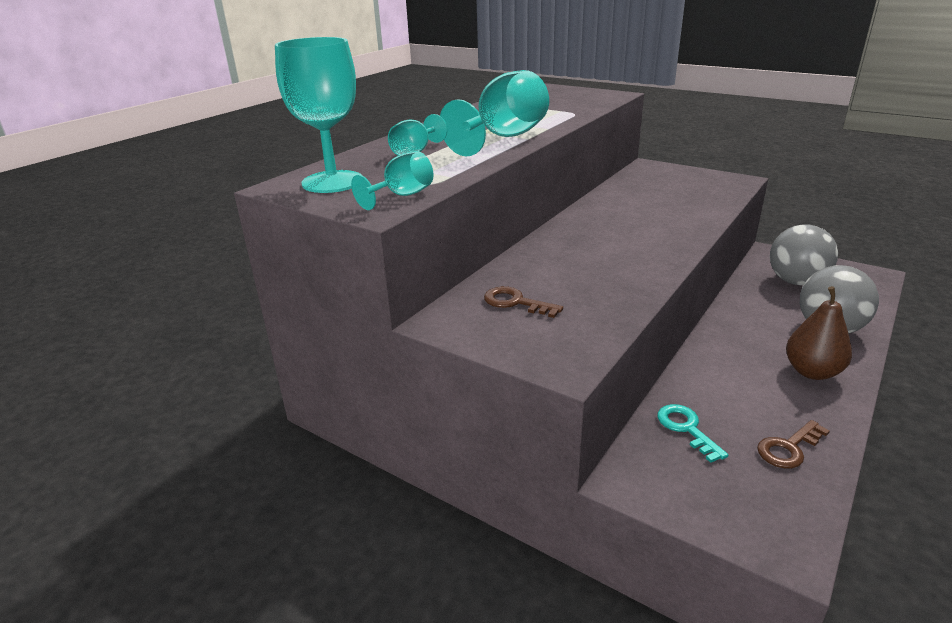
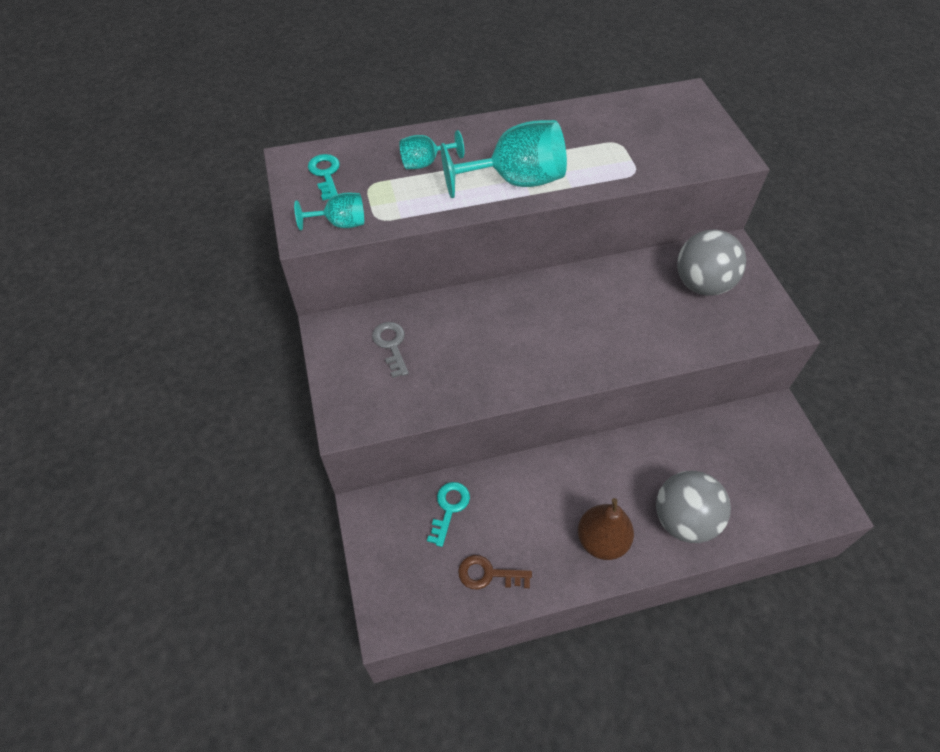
camera: 40 degrees right, 25 degrees up
(332, 182) = (325, 174): turquoise goblet -> turquoise key
(515, 302) = (391, 345): brown key -> grey key
(796, 282) = (742, 458): grey ball -> grey ball (702, 284)

